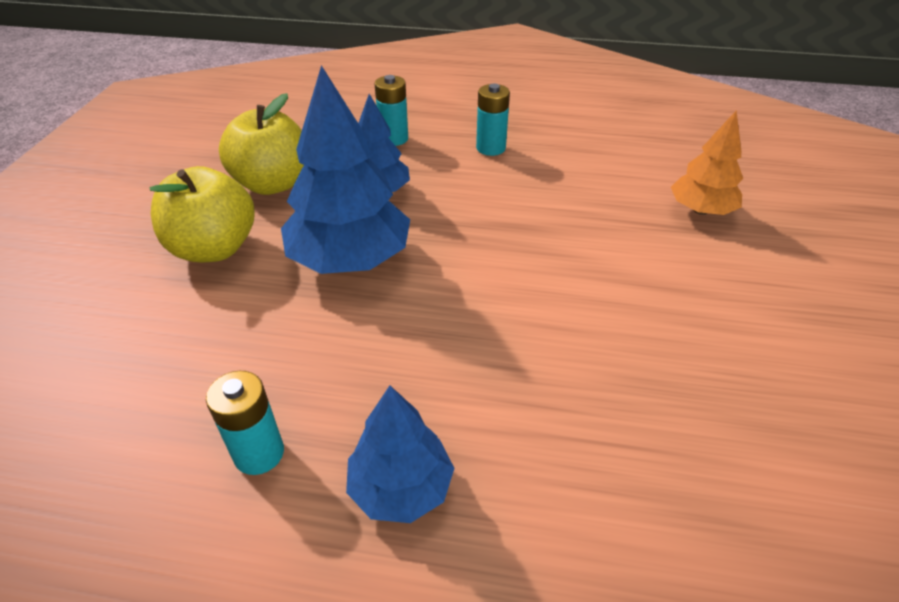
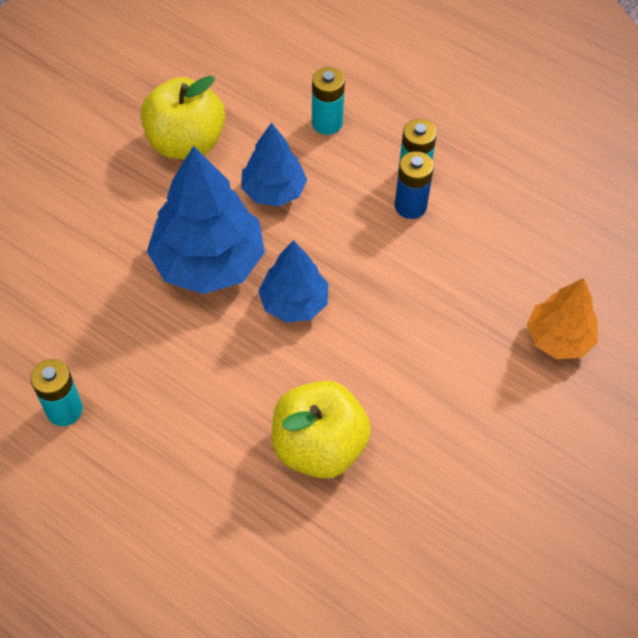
camera: 25 degrees right, 15 degrees up
(214, 248) = (107, 204): yellow apple -> yellow apple (319, 446)
(401, 487) = (142, 477): blue tree -> blue tree (294, 303)
(505, 167) = (410, 206): none -> blue battery

